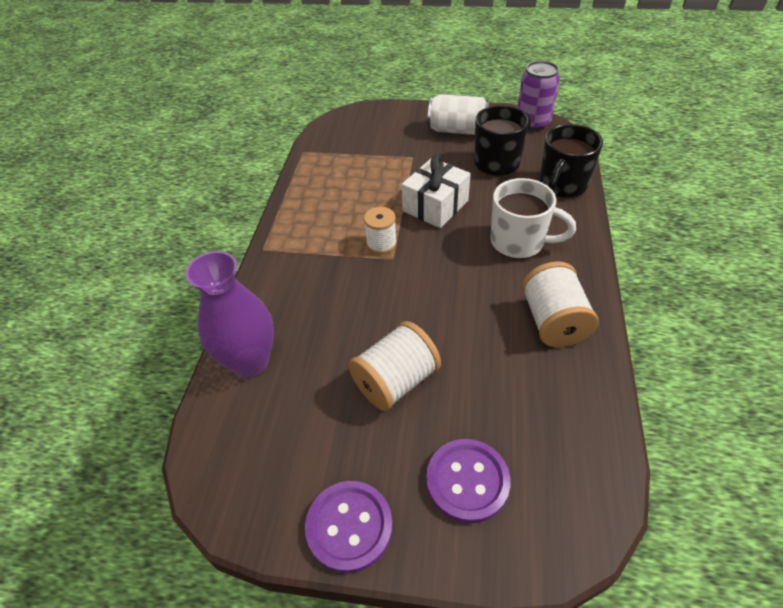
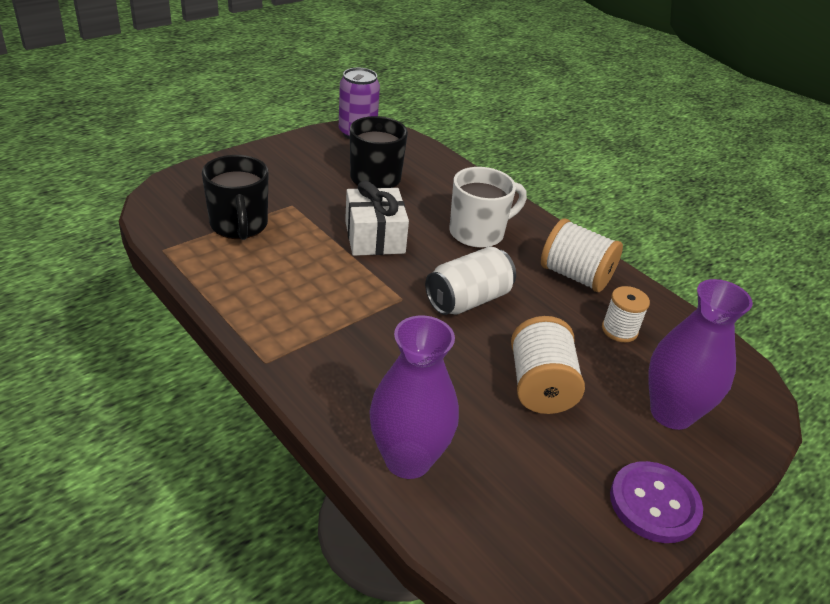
camera: 55 degrees left, 10 degrees down
(381, 243) = (374, 292): white spool -> white spool (619, 330)
(457, 130) = (300, 164): white can -> white can (468, 300)
(467, 481) = (671, 413): purple button -> purple vase
(562, 185) = (449, 175): black mug -> black mug (239, 226)

